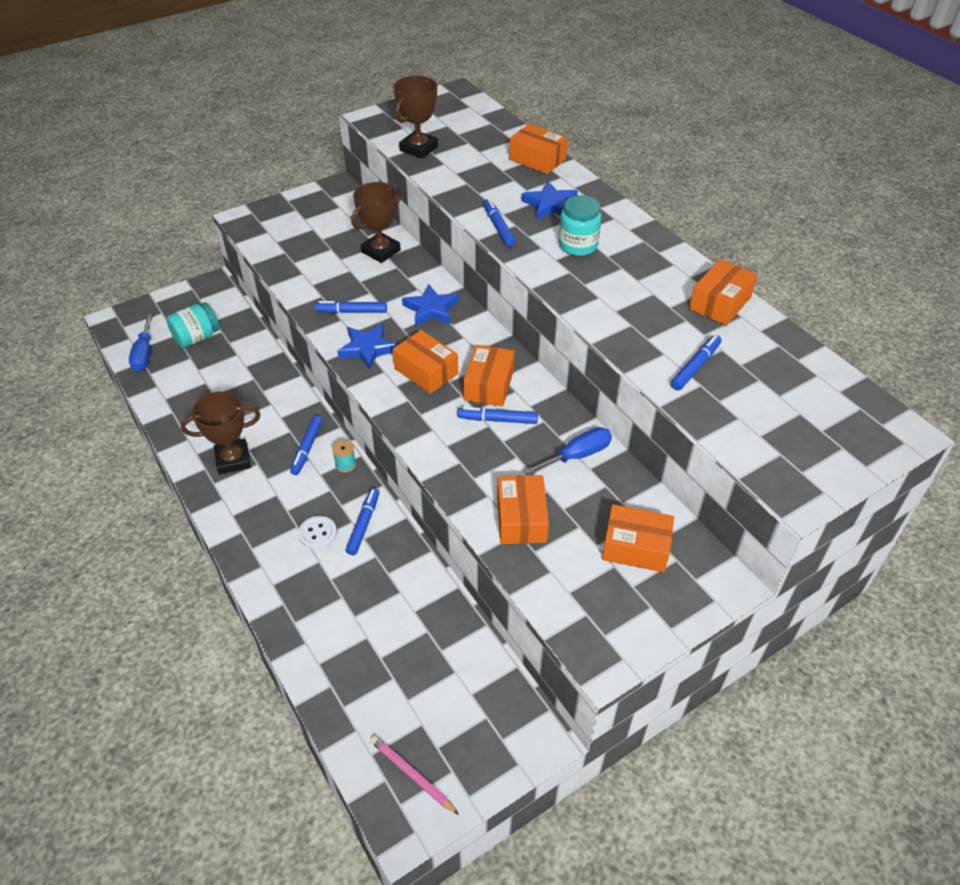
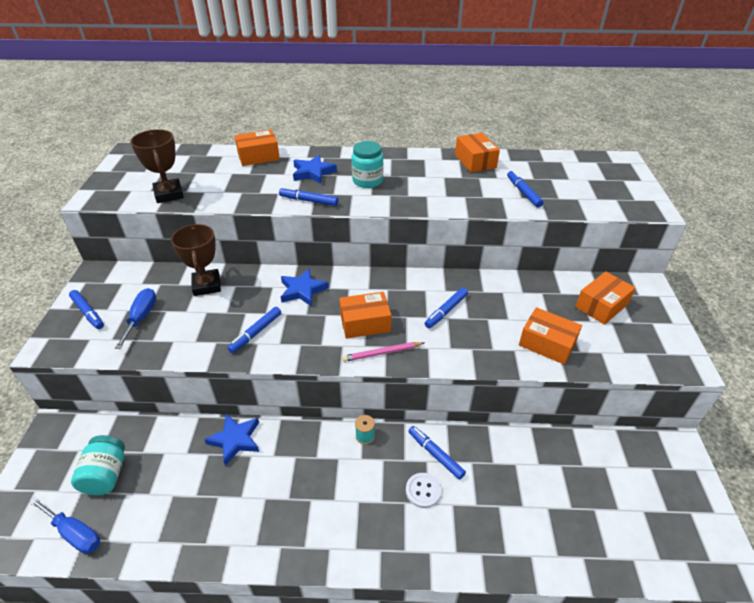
camera: 55 degrees left, 5 degrees down
(233, 460) = (290, 517): brown trophy -> none
(307, 448) = (325, 454): blue marker -> blue marker (88, 313)
(367, 349) = (308, 343): blue star -> blue star (235, 440)
(412, 775) = (687, 540): pink pencil -> pink pencil (382, 353)
(489, 385) = (409, 299): orange box -> none
(577, 455) = (507, 292): blue screwdriver -> blue screwdriver (141, 317)

